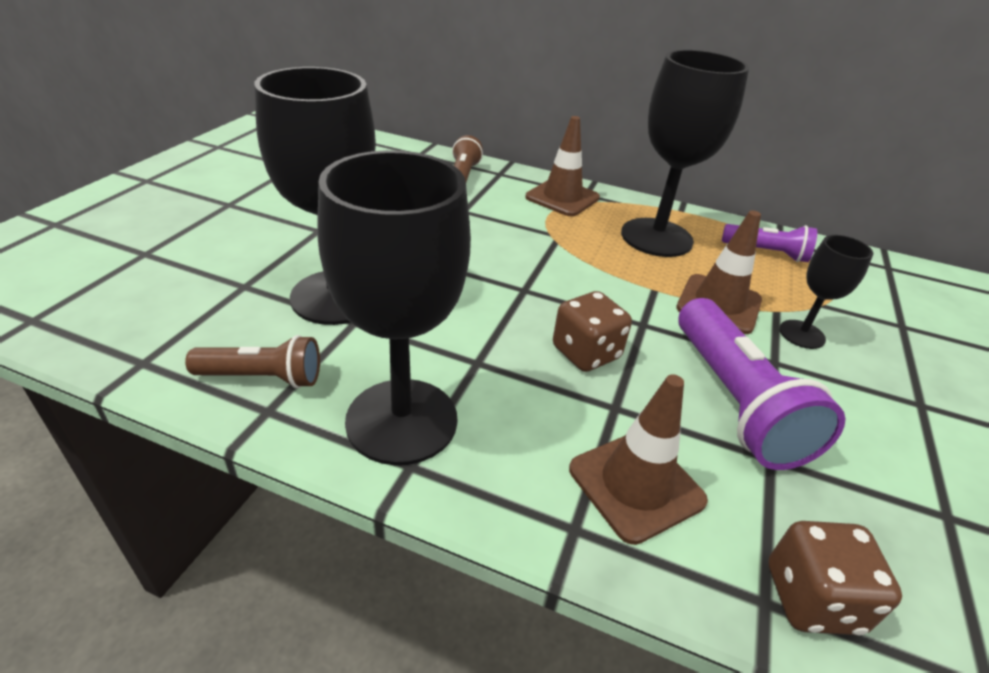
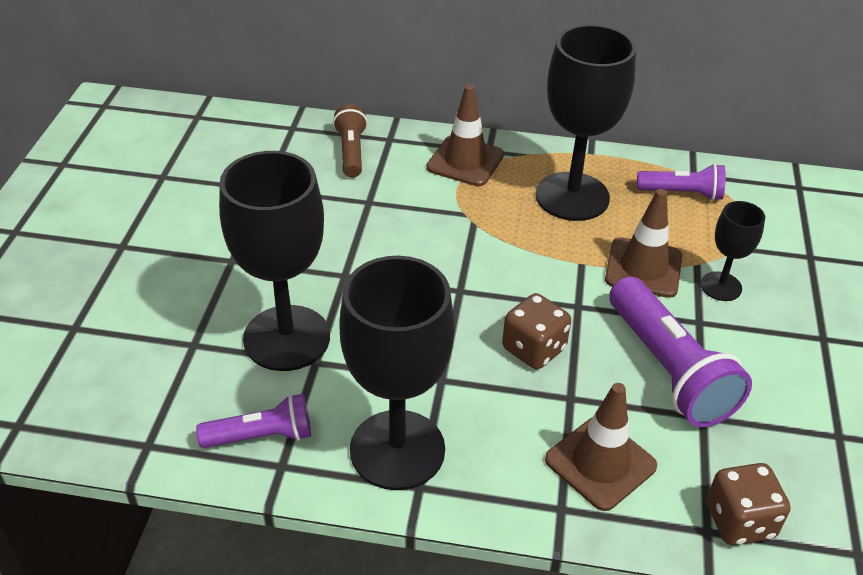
camera: 10 degrees left, 5 degrees up
(263, 377) = (262, 436): brown flashlight -> purple flashlight

